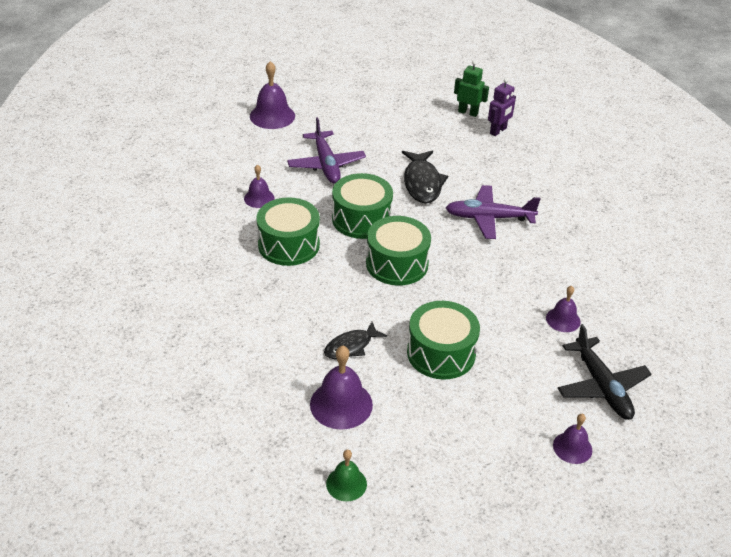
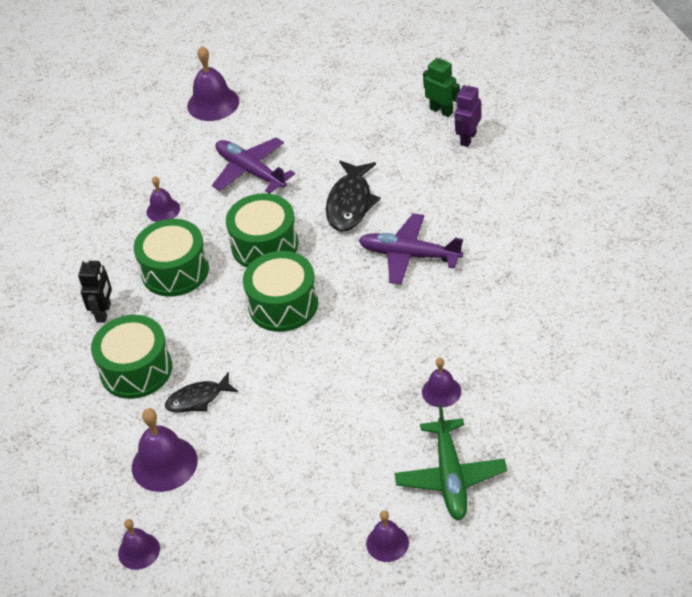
camera: 20 degrees right, 5 degrees up
(235, 283) = (104, 313): none -> black robot
(326, 164) = (251, 171): purple plane -> purple plane turned 135 degrees clockwise
(346, 484) = (139, 551): green bell -> purple bell
(441, 353) = (290, 417): green drum -> green drum (136, 369)
(498, 131) = (468, 138): purple robot -> purple robot turned 150 degrees clockwise
(601, 386) = (450, 476): black plane -> green plane

